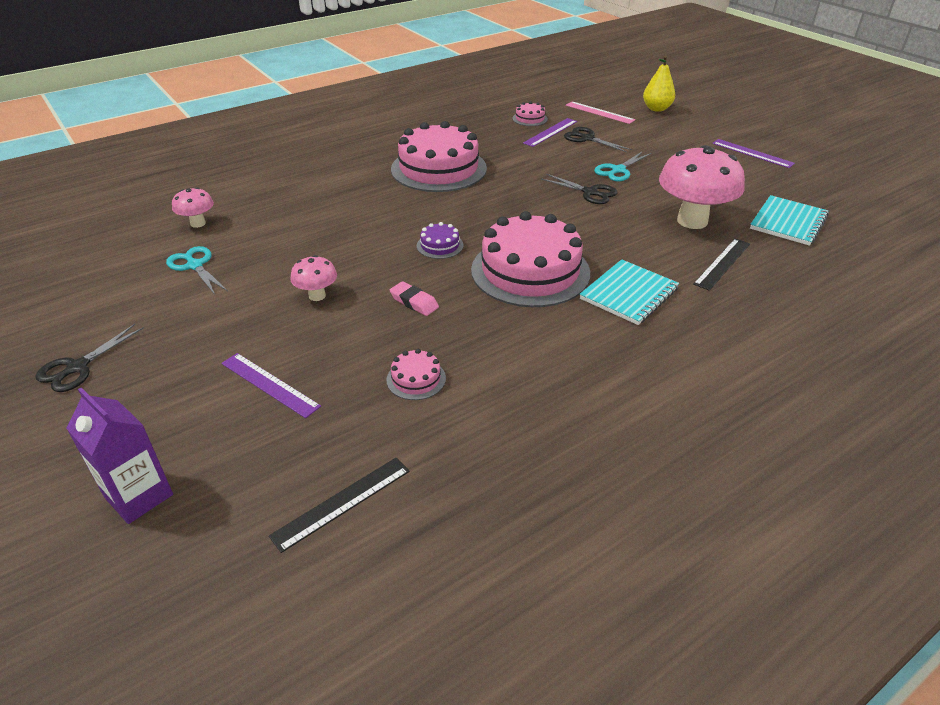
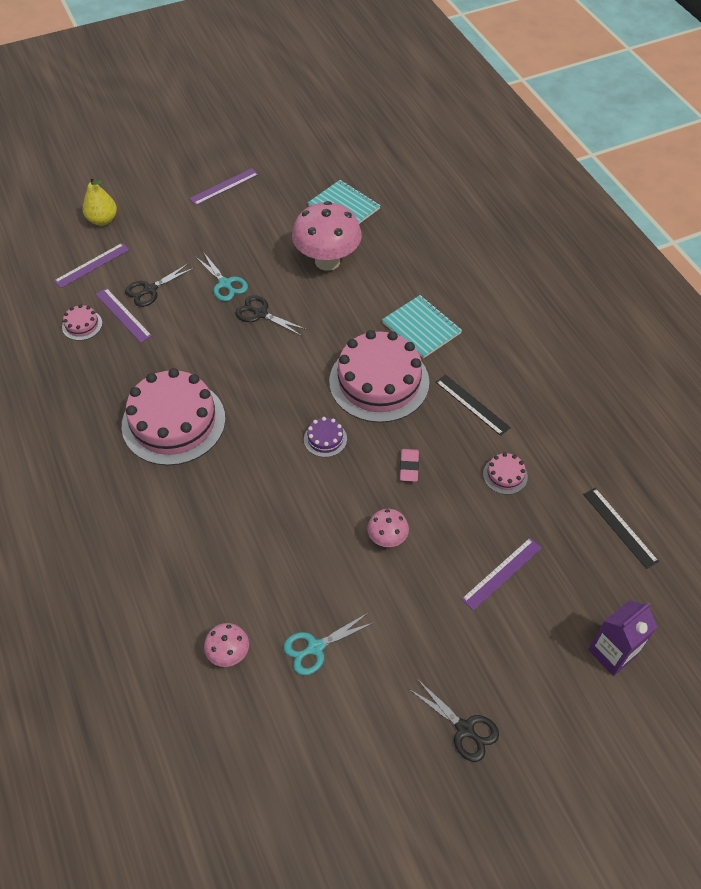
camera: 80 degrees left, 15 degrees up
(414, 302) = (409, 467): pink eraser -> pink eraser turned 45 degrees counterclockwise
(589, 192) = (260, 314): black scissors -> black scissors turned 105 degrees counterclockwise
(599, 112) = (92, 265): pink ruler -> purple ruler
(722, 263) = (392, 263): black ruler -> black ruler (472, 404)

